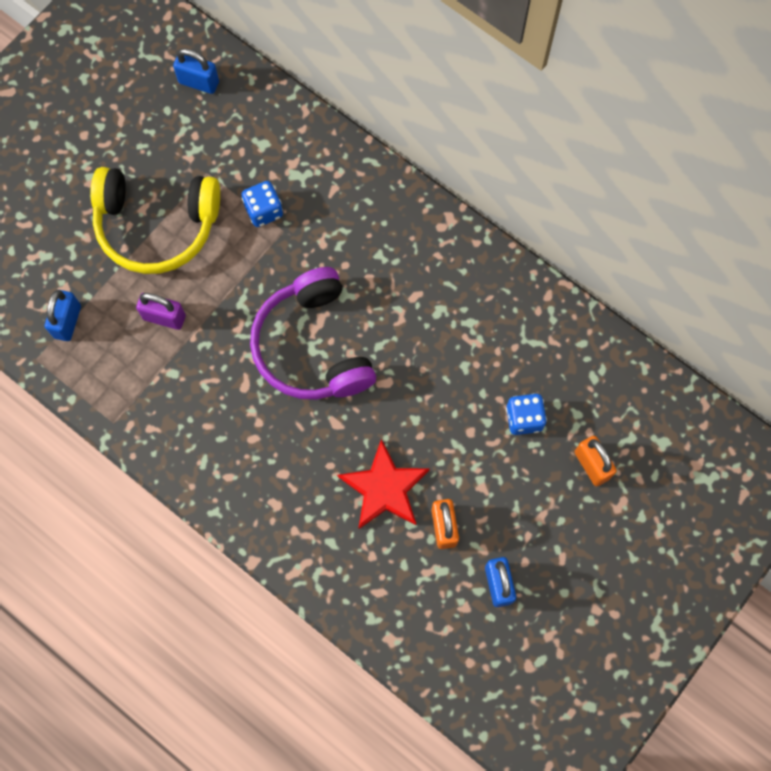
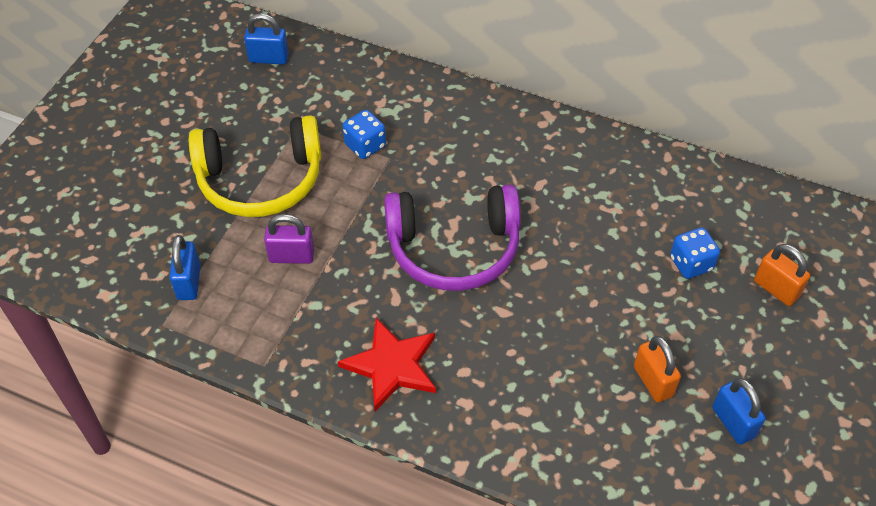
camera: 15 degrees left, 20 degrees down
(312, 347) = (454, 249): purple headphones -> purple headphones turned 60 degrees counterclockwise
(384, 488) = (576, 359): red star -> red star (392, 366)

